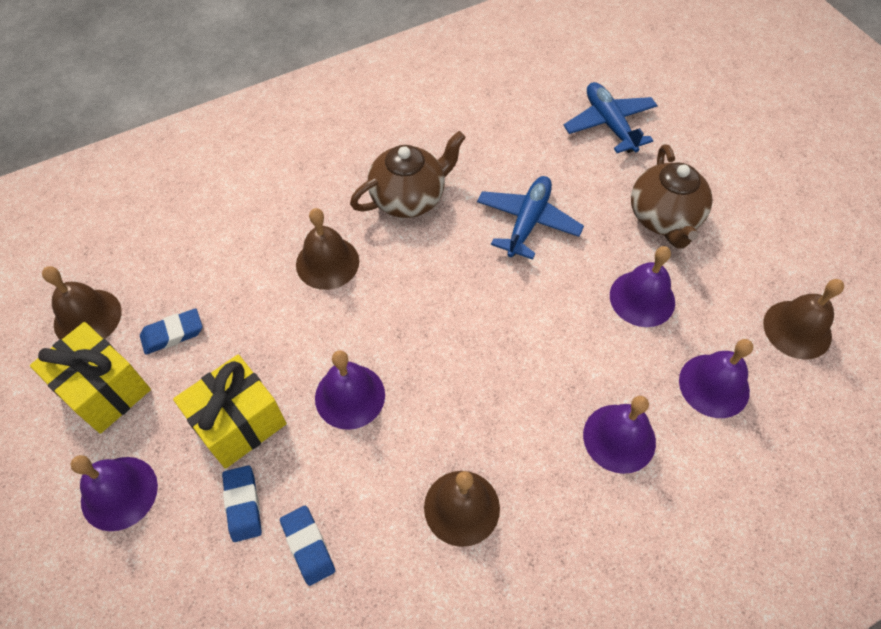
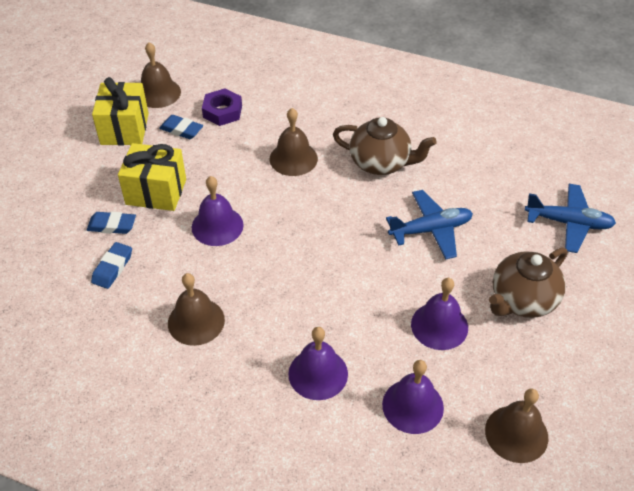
camera: 50 degrees right, 10 degrees down
(119, 493) = (75, 174): purple bell -> none
(190, 276) = (222, 111): none -> purple nut
(243, 505) = (112, 225): blue eraser -> blue eraser turned 60 degrees clockwise
(609, 124) = (568, 223): blue plane -> blue plane turned 75 degrees clockwise

